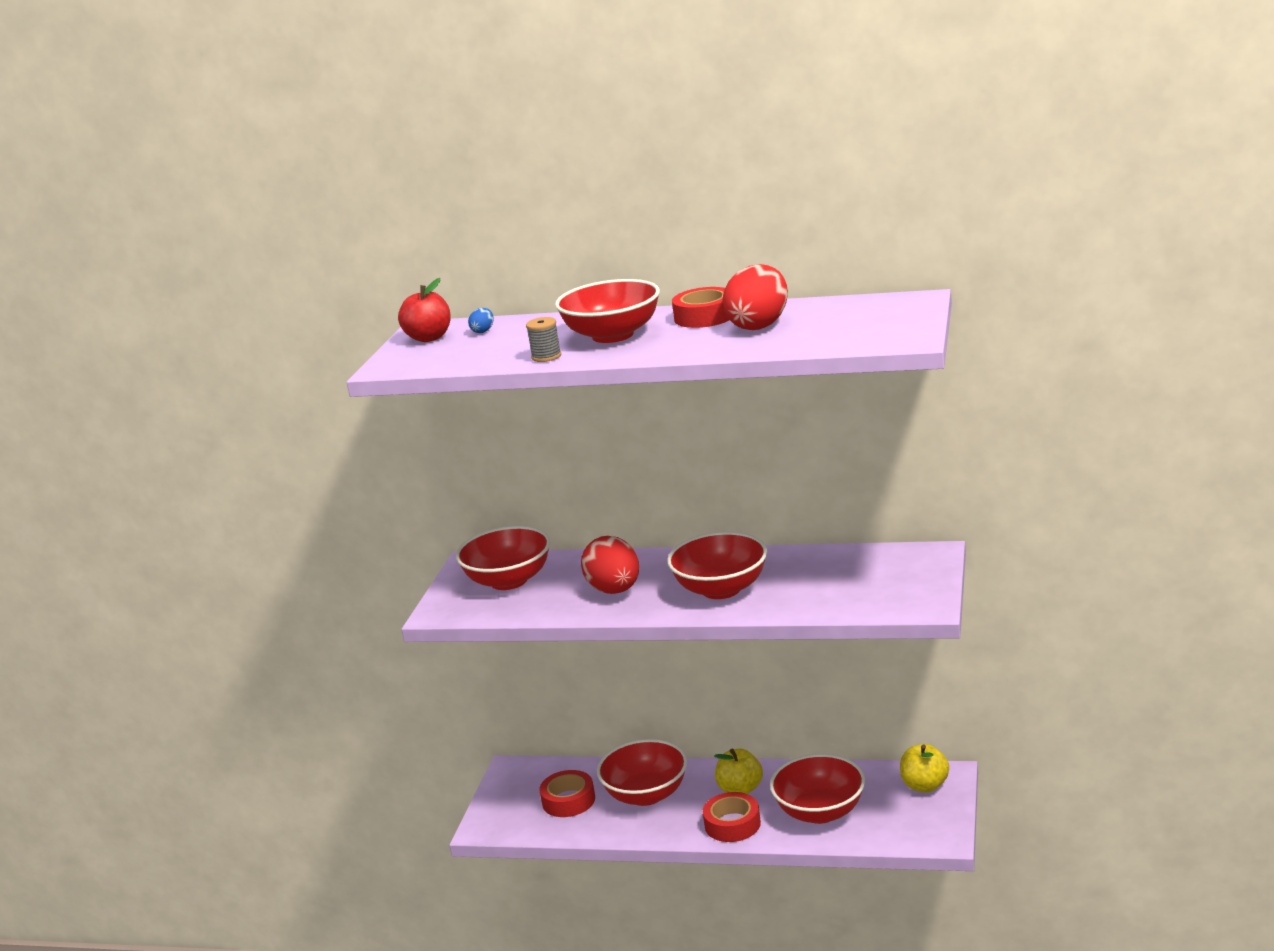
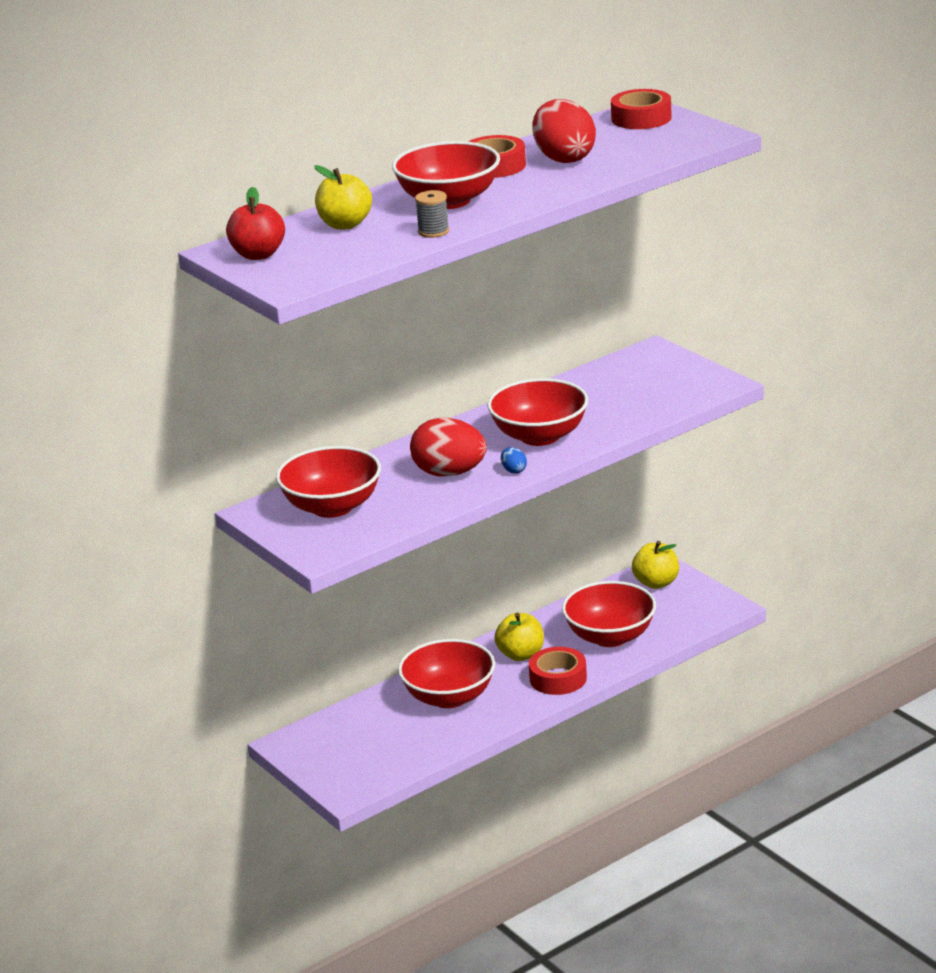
camera: 50 degrees left, 5 degrees up
(483, 331) = (301, 234): blue egg -> blue egg (514, 470)
(519, 332) = (345, 224): none -> yellow apple
(568, 800) = (388, 735): red tape -> red tape (641, 118)

